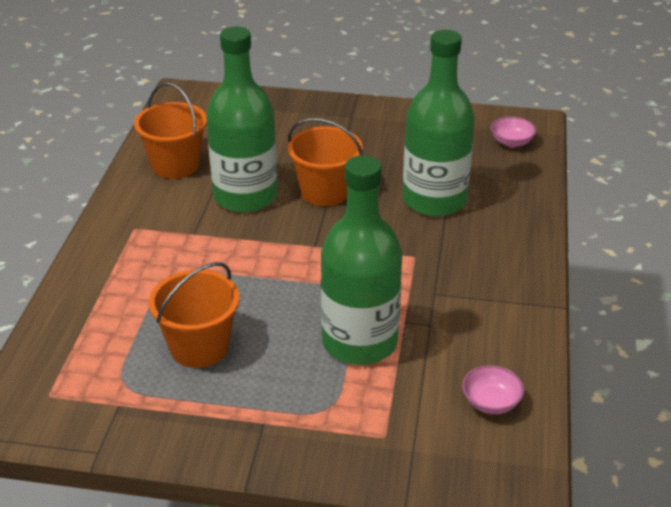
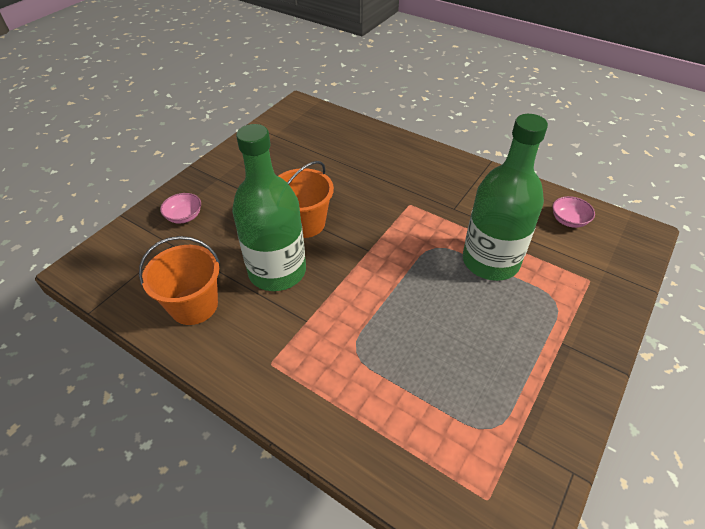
camera: 65 degrees left, 10 degrees up
(199, 347) = (461, 359): orange bucket -> none
(434, 200) = (353, 174): green bottle -> none
(511, 142) = (313, 120): pink bowl -> pink bowl (184, 216)

